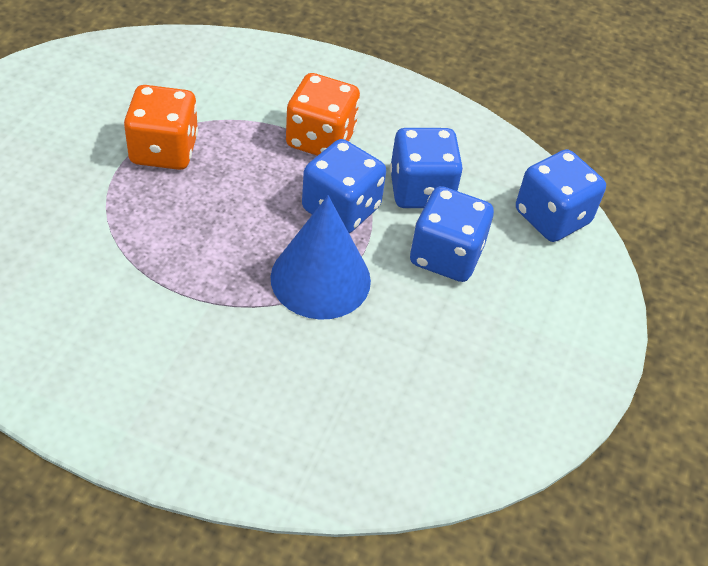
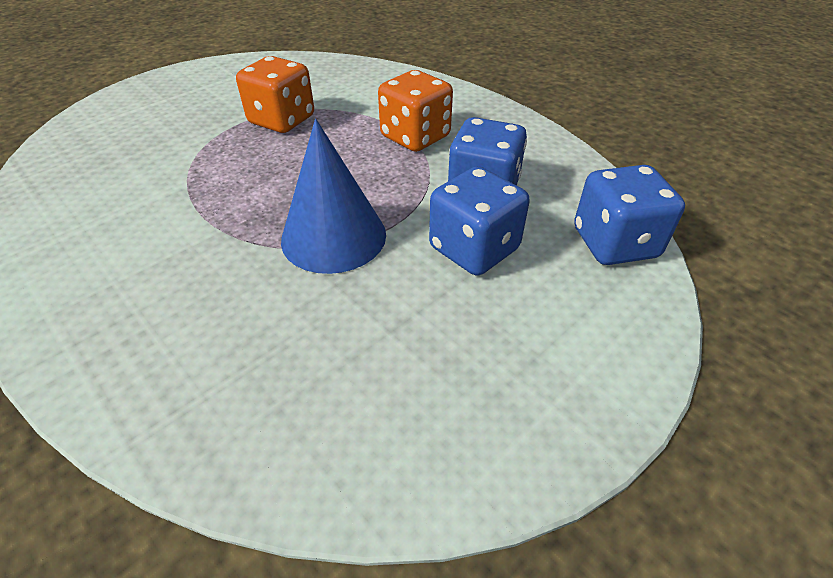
camera: 30 degrees right, 5 degrees down
(341, 209) = (395, 188): blue dice -> none

